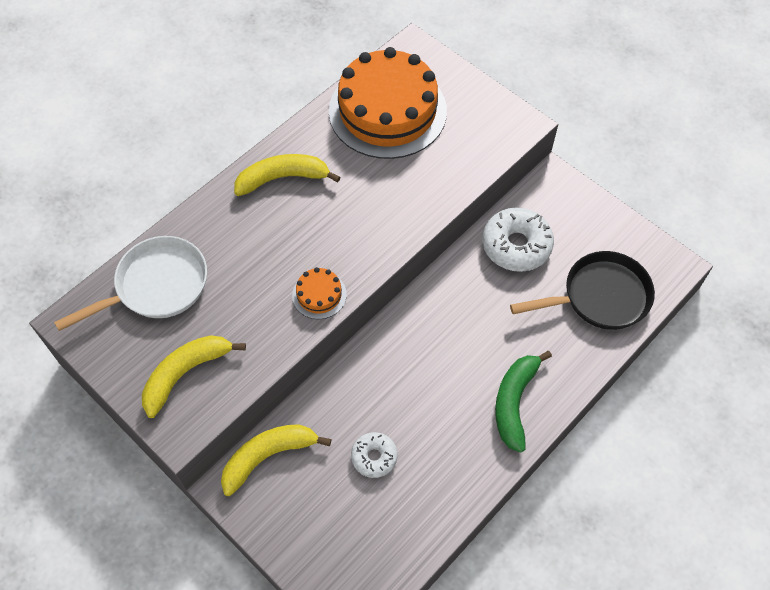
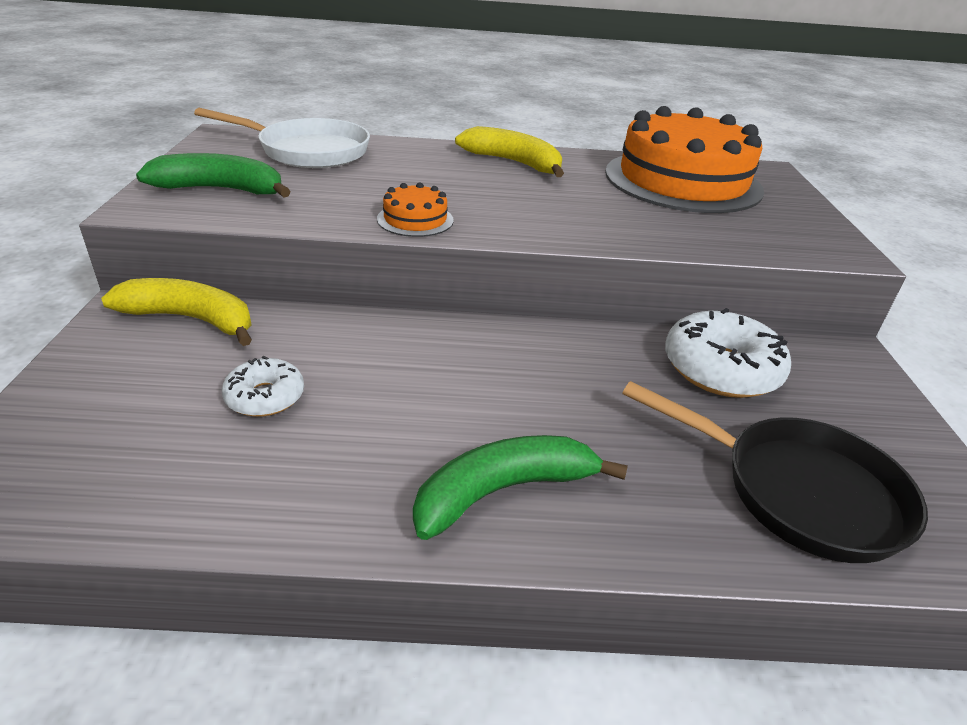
camera: 45 degrees right, 25 degrees down
(185, 374) = (221, 189): yellow banana -> green banana

